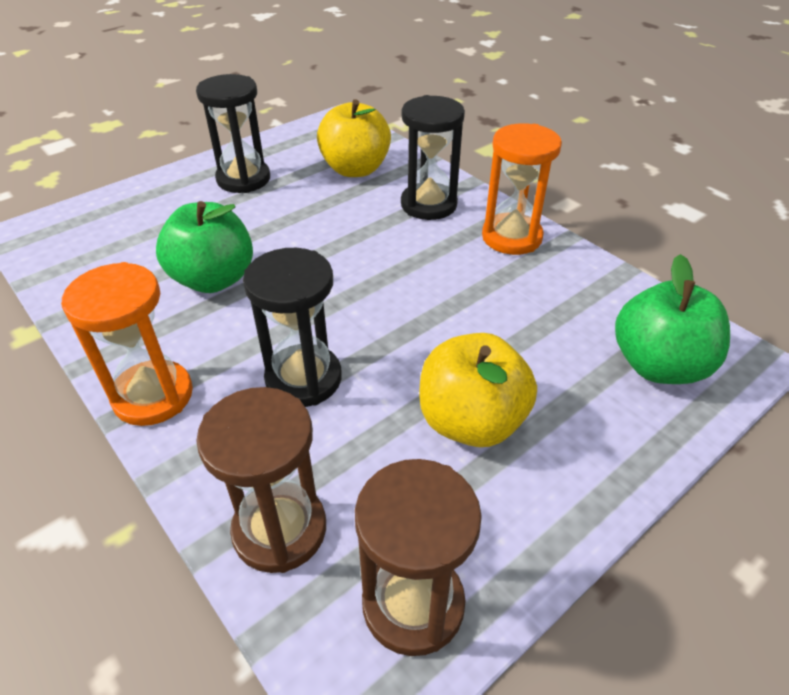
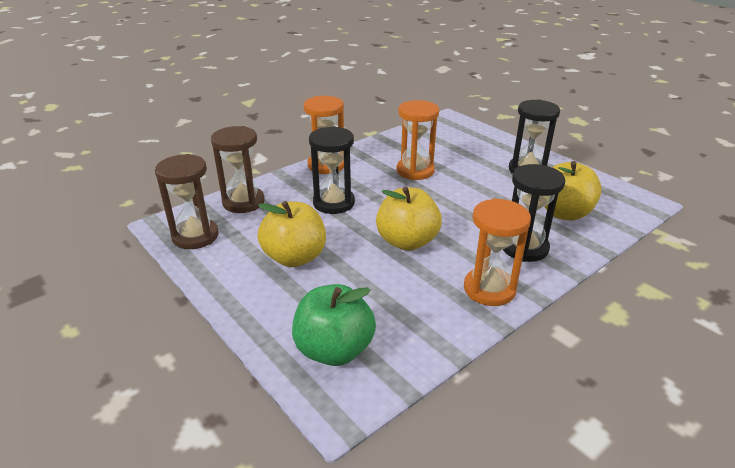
camera: 90 degrees right, 10 degrees down
(214, 279) = (415, 171): green apple -> orange hourglass
(420, 296) = (407, 241): none -> yellow apple

